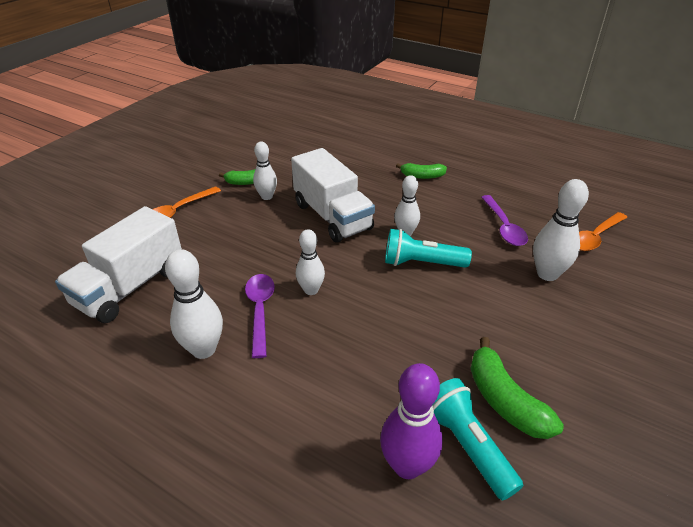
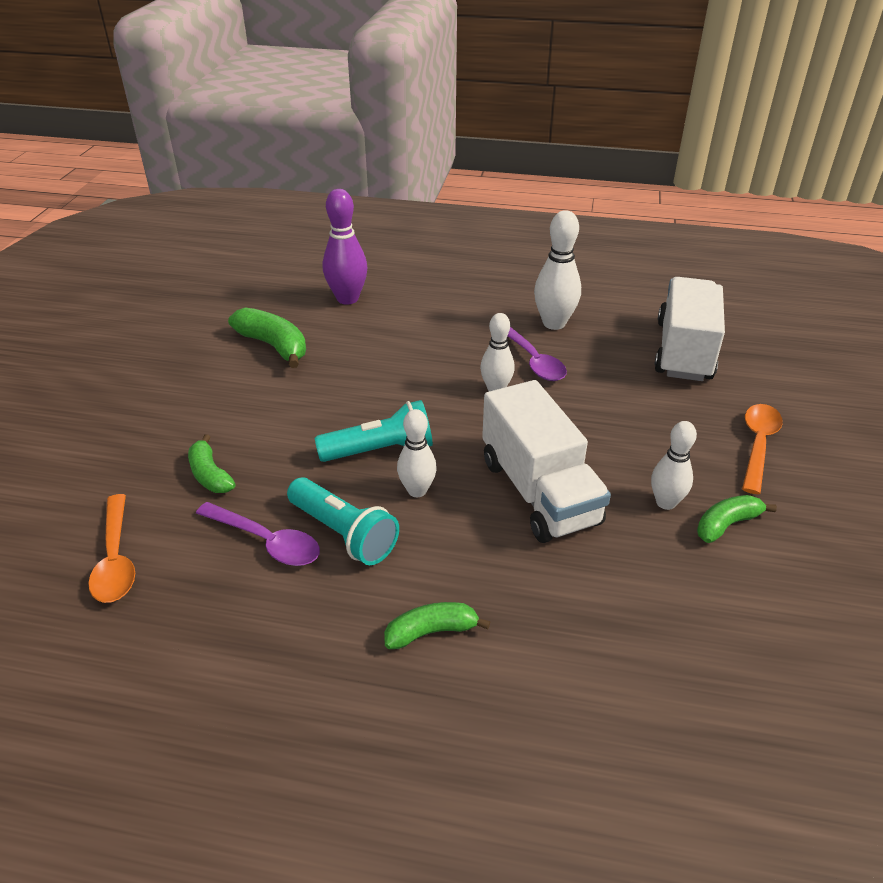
camera: 160 degrees right, 0 degrees up
(332, 216) = (539, 492): white truck -> white truck turned 150 degrees counterclockwise
(467, 445) = (305, 316): turquoise flashlight -> turquoise flashlight (343, 533)
(503, 227) = (266, 541): purple spoon -> purple spoon turned 150 degrees clockwise
(547, 274) = (210, 475): white bowling pin -> green banana
(595, 237) = (116, 559): orange spoon -> orange spoon turned 135 degrees clockwise

